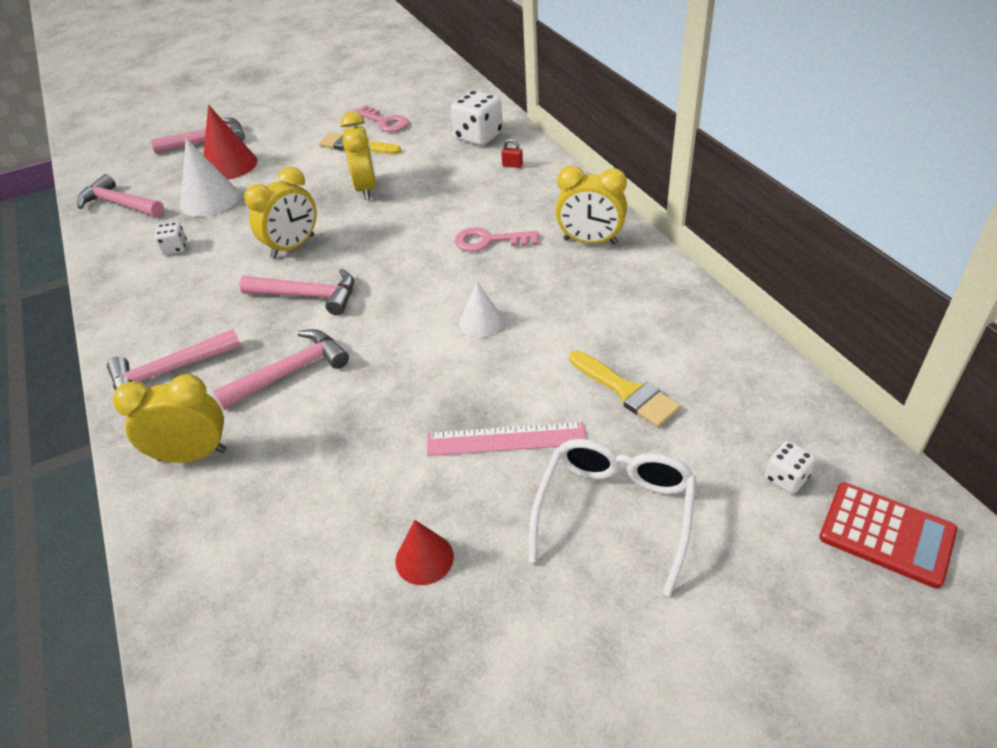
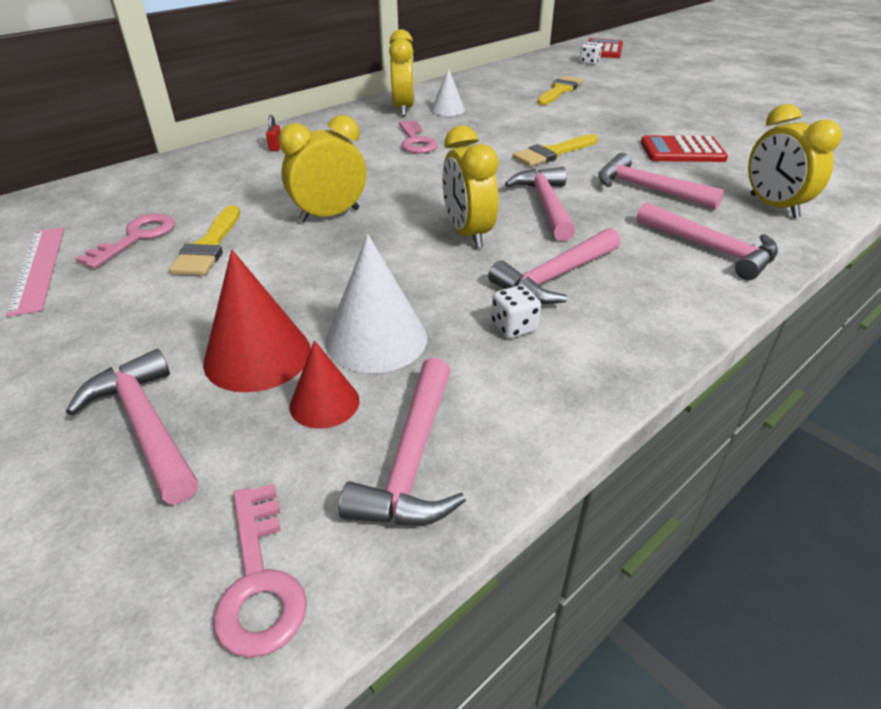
camera: 110 degrees left, 5 degrees down
(104, 169) = (259, 580): none -> pink key
(207, 276) = (555, 277): none -> pink hammer
(293, 247) = (467, 234): yellow clock -> yellow clock turned 135 degrees counterclockwise
(358, 440) = (682, 151): none -> red calculator
(412, 328) = (553, 153): none -> yellow brush
(424, 558) = (736, 121): red cone -> red cone (324, 403)
(478, 136) = (204, 171): white dice -> none
(481, 322) = (526, 131): white cone -> white cone (448, 110)
(506, 439) = (630, 113): pink ruler -> pink ruler (38, 268)
(615, 512) = (650, 87): white glasses -> none

